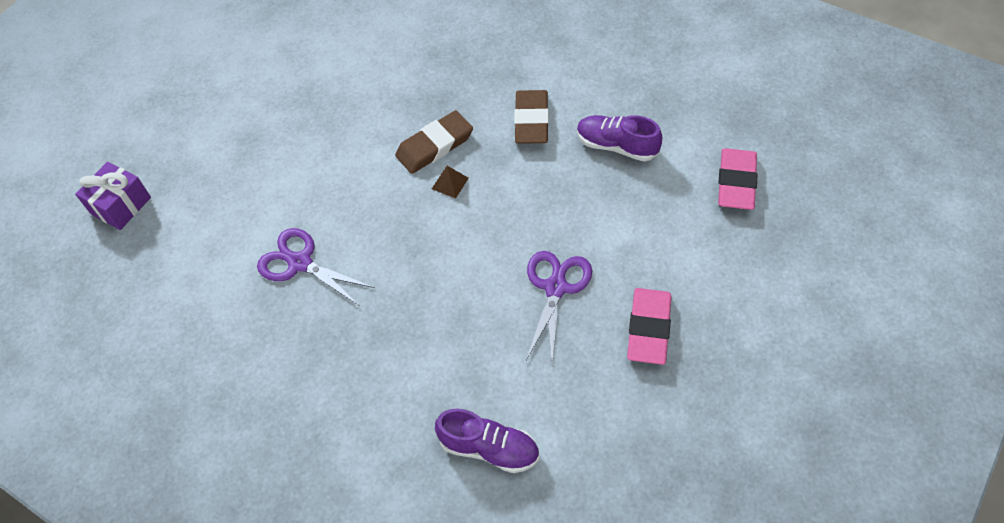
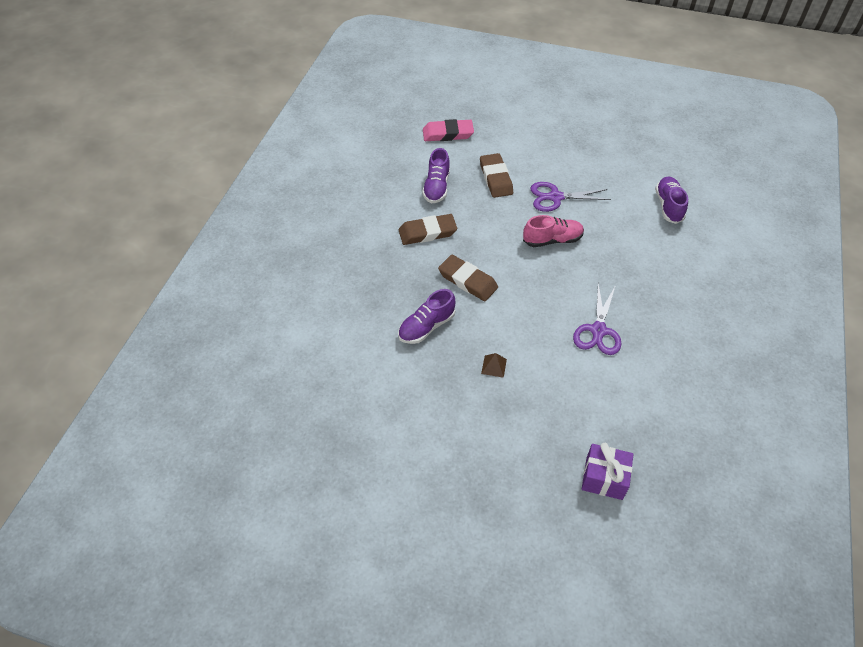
camera: 110 degrees left, 5 degrees down
(382, 94) = (426, 327): none -> purple shoe
(450, 183) = (498, 264): brown pyramid -> brown pyramid (494, 366)
(471, 258) = (552, 240): none -> pink shoe
(618, 221) = (496, 178): none -> brown eraser
(648, 328) = (563, 156): pink eraser -> none

